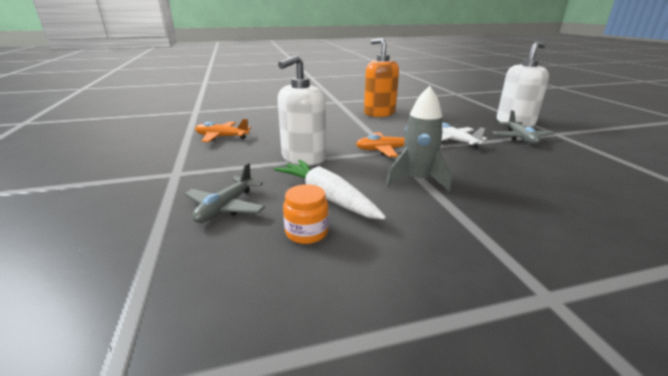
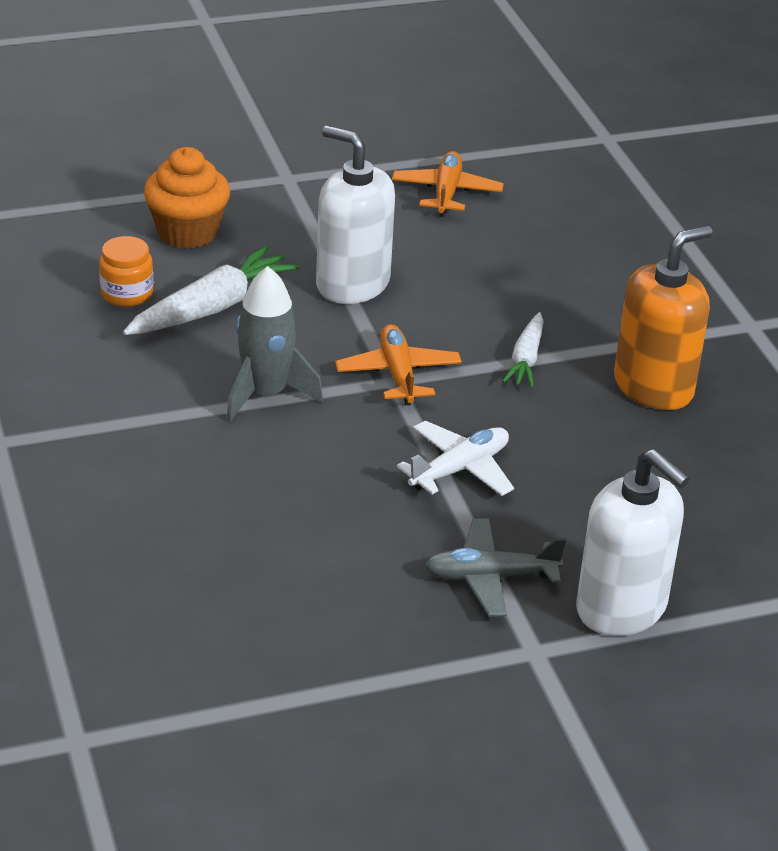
camera: 85 degrees right, 10 degrees up
(226, 207) = (187, 232): grey plane -> orange cupcake
(366, 128) = (526, 359): none -> white carrot

